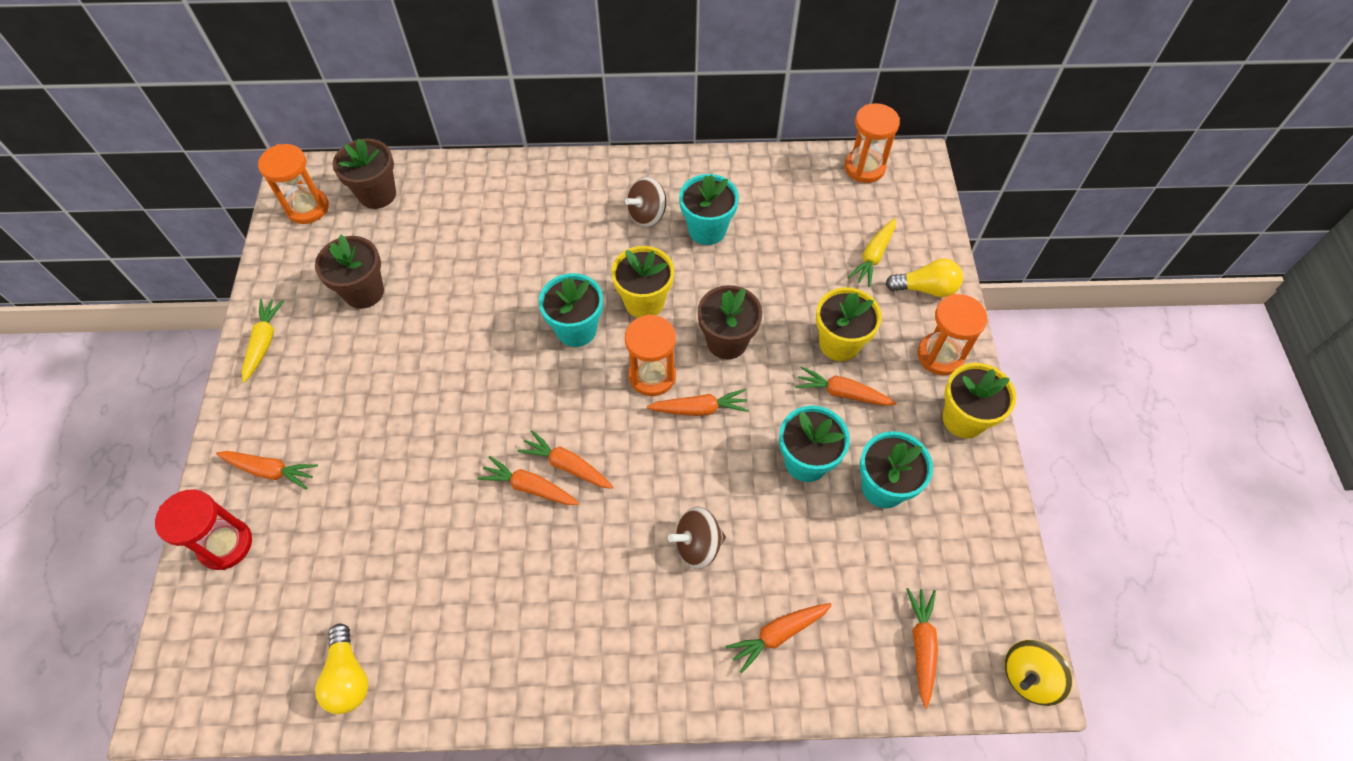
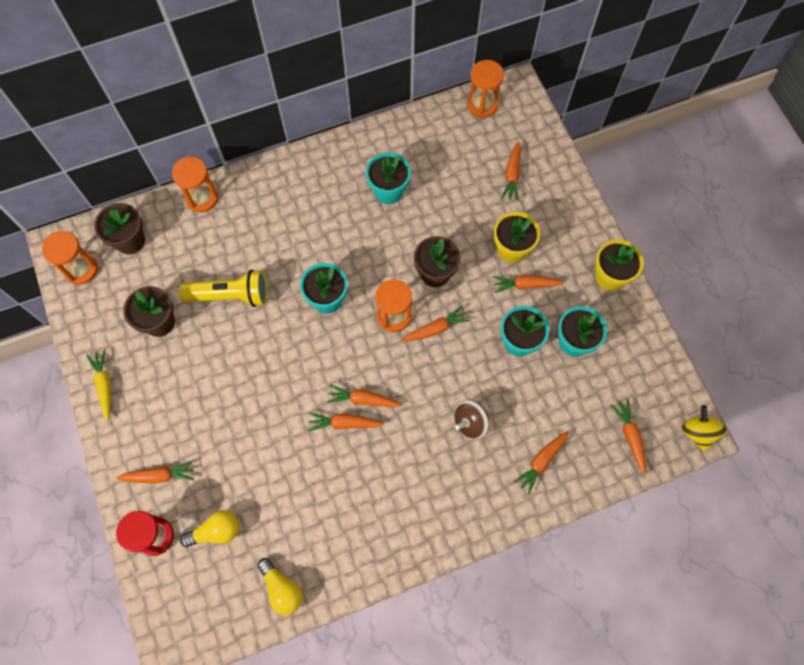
camera: 20 degrees left, 10 degrees up
(461, 288) = (230, 295): none -> yellow flashlight
(644, 302) = (366, 262): yellow flower pot -> none
(647, 215) = (341, 193): brown spinning top -> none
(873, 256) = (512, 175): yellow carrot -> orange carrot
(925, 288) = (555, 188): yellow light bulb -> yellow light bulb (216, 531)
(940, 355) = (580, 236): orange hourglass -> orange hourglass (202, 198)
(1028, 677) = (698, 432): yellow spinning top -> yellow spinning top turned 135 degrees clockwise

